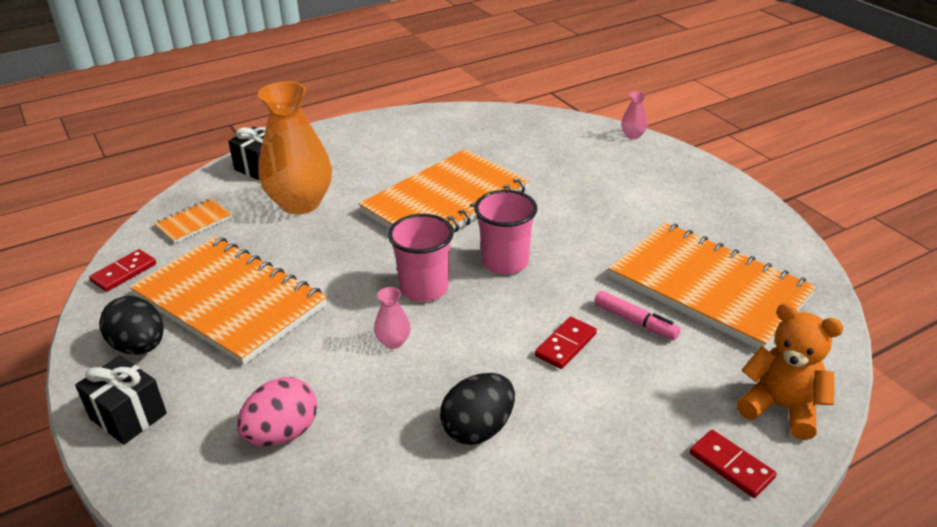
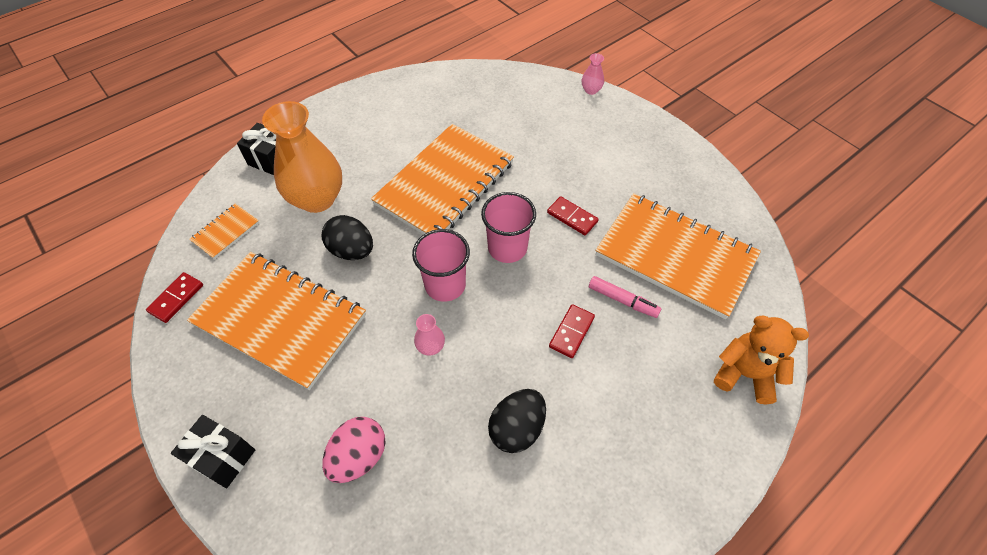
camera: 10 degrees left, 20 degrees up
(140, 347) = (213, 381): black egg -> black egg (352, 250)
(731, 466) = (714, 437): red domino -> red domino (572, 217)

